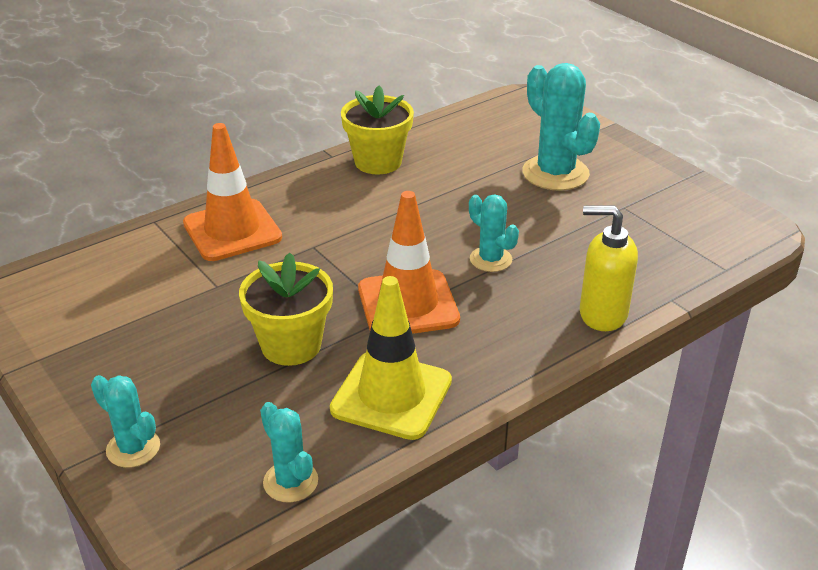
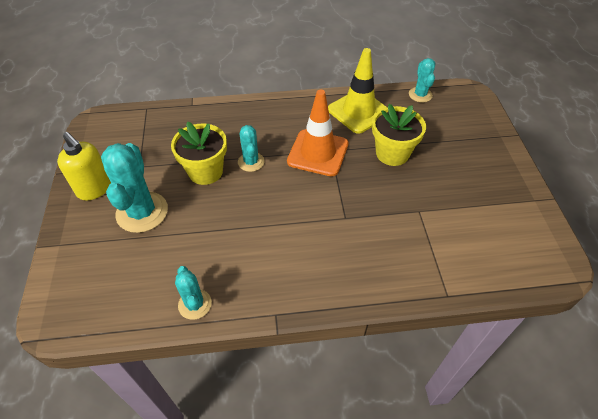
camera: 150 degrees left, 15 degrees up
(133, 448) = (485, 131): turquoise cactus -> turquoise cactus (195, 304)
(232, 230) = (392, 257): orange traffic cone -> none
(378, 162) = (246, 286): yellow flower pot -> yellow flower pot (205, 171)
(602, 314) = (231, 110): yellow soap dispenser -> yellow soap dispenser (95, 189)

